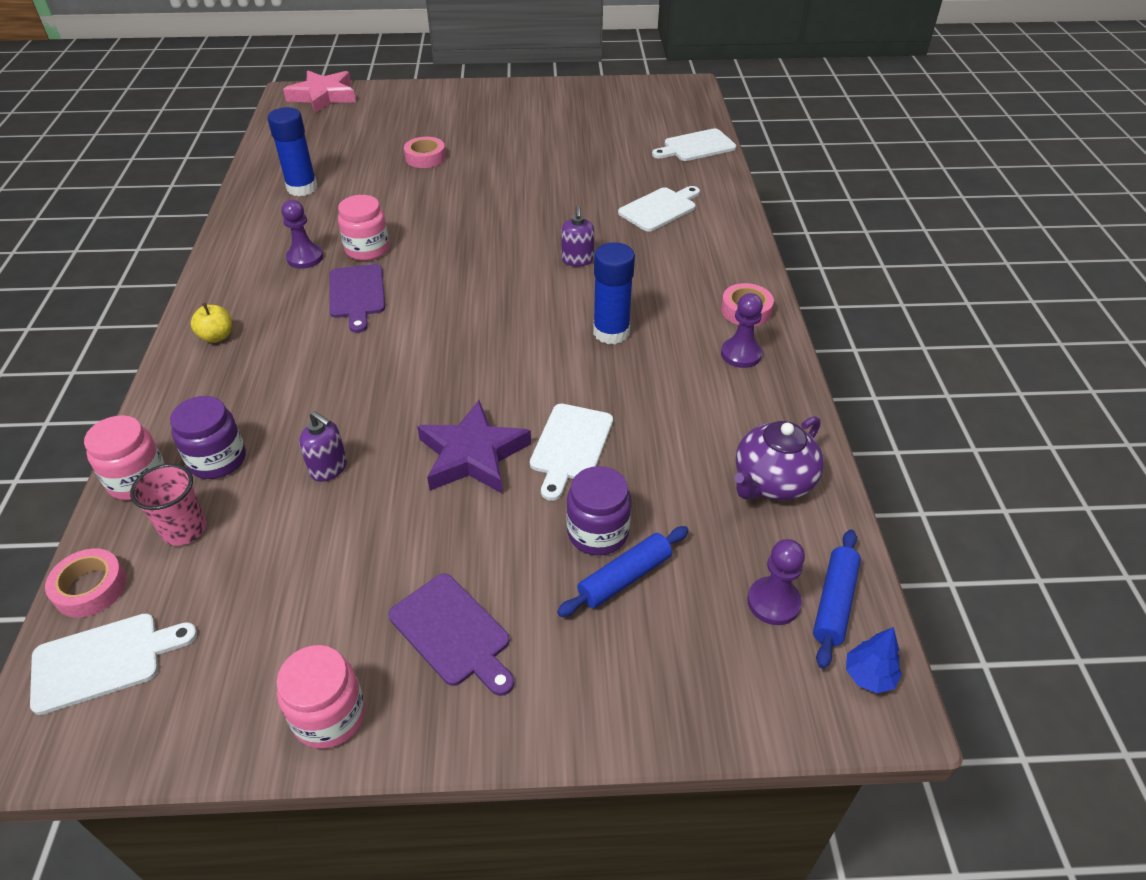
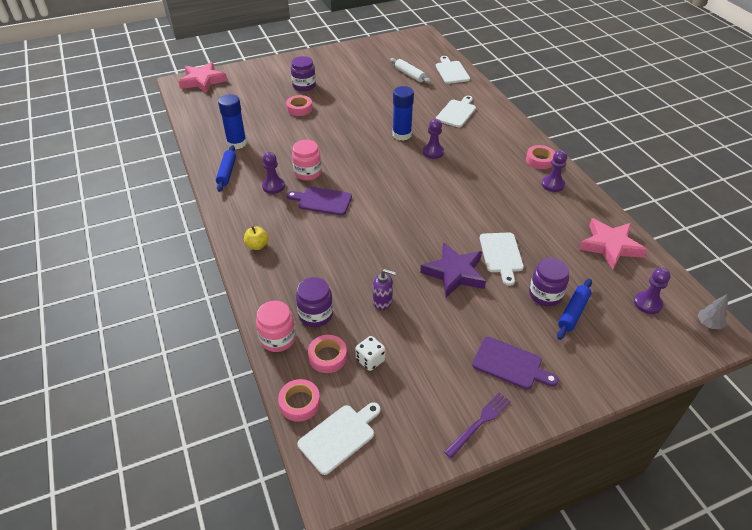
camera: 20 degrees left, 0 degrees up
(184, 529) = (327, 357): pink cup -> pink tape
(241, 554) = (370, 360): none -> white dice
(329, 716) = (479, 423): pink jar -> purple fork
(357, 294) = (322, 201): purple cutting board -> purple cutting board turned 135 degrees clockwise
(456, 127) = (304, 86): none -> purple jar
(577, 260) = (433, 152): purple soap dispenser -> purple pawn
(611, 332) = (479, 189): blue glue stick -> blue glue stick (402, 135)
(626, 140) = (410, 75): none -> white rolling pin
(696, 146) = (451, 71): white cutting board -> white cutting board turned 120 degrees clockwise
(772, 482) = (610, 246): purple teapot -> pink star
(834, 603) = (673, 295): blue rolling pin -> blue rolling pin (227, 172)
(868, 676) = (708, 324): blue tree -> grey tree

